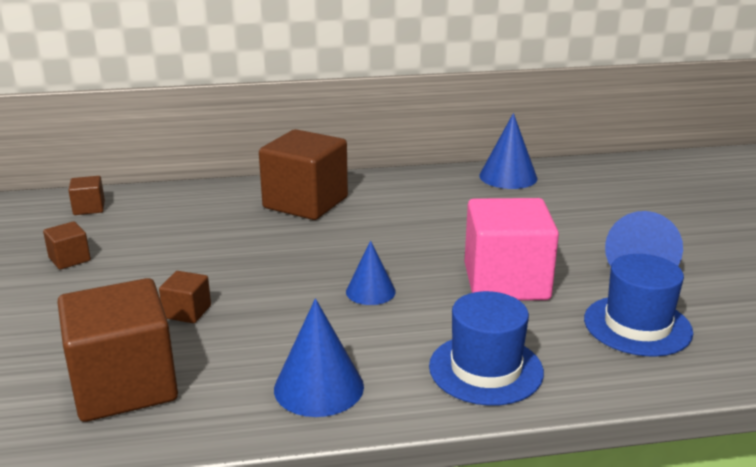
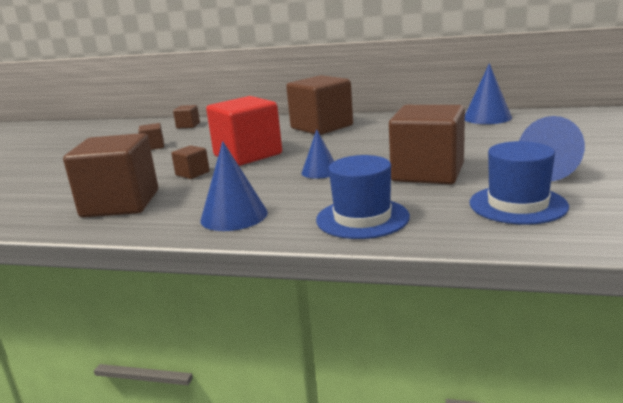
camera: 25 degrees right, 5 degrees down
(241, 266) = (247, 155): none -> red cube
(506, 282) = (427, 173): pink cube -> brown cube

